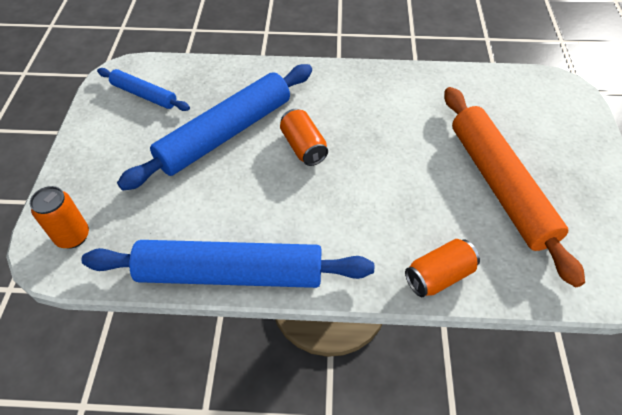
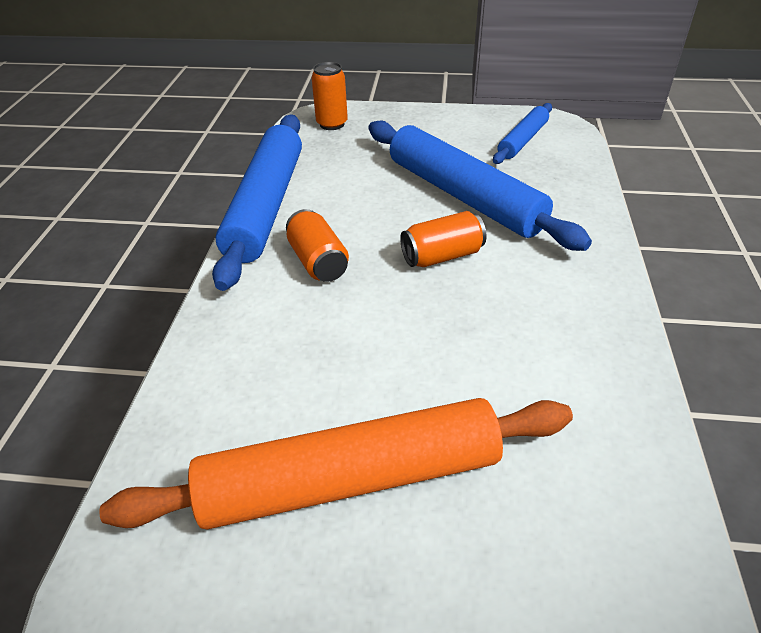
camera: 95 degrees right, 10 degrees down
(438, 276) = (206, 368): orange can -> orange can (318, 261)

